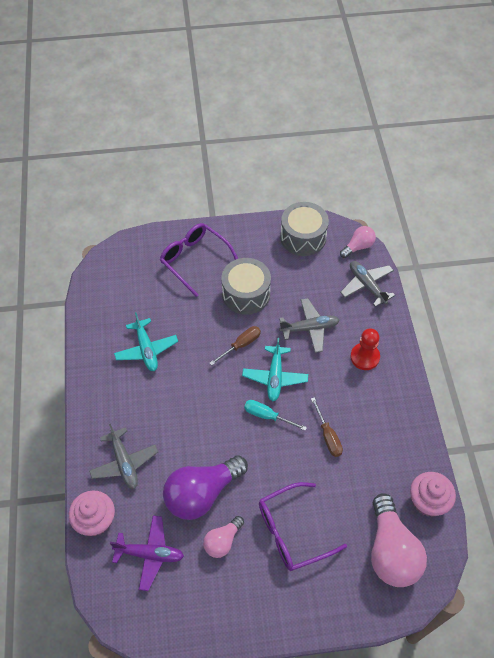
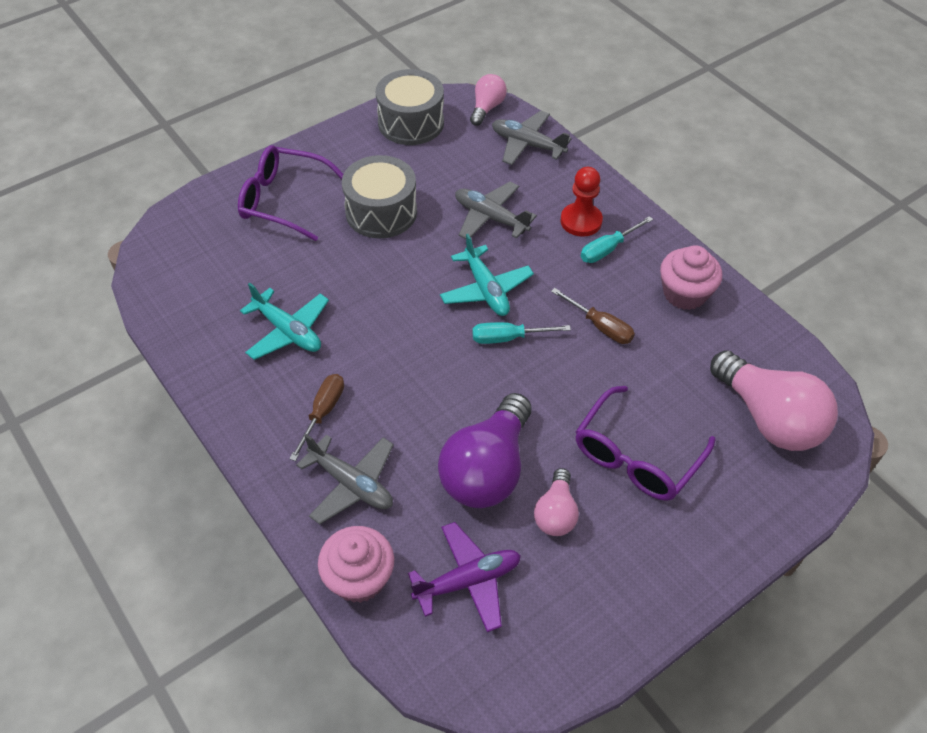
camera: 30 degrees left, 5 degrees down
(241, 345) = (415, 272): brown screwdriver -> brown screwdriver (323, 412)
(309, 328) = (490, 218): grey plane -> grey plane turned 105 degrees counterclockwise
(368, 385) = (608, 249): none -> turquoise screwdriver
(428, 501) = (768, 342): pink cupcake -> pink cupcake (684, 293)

